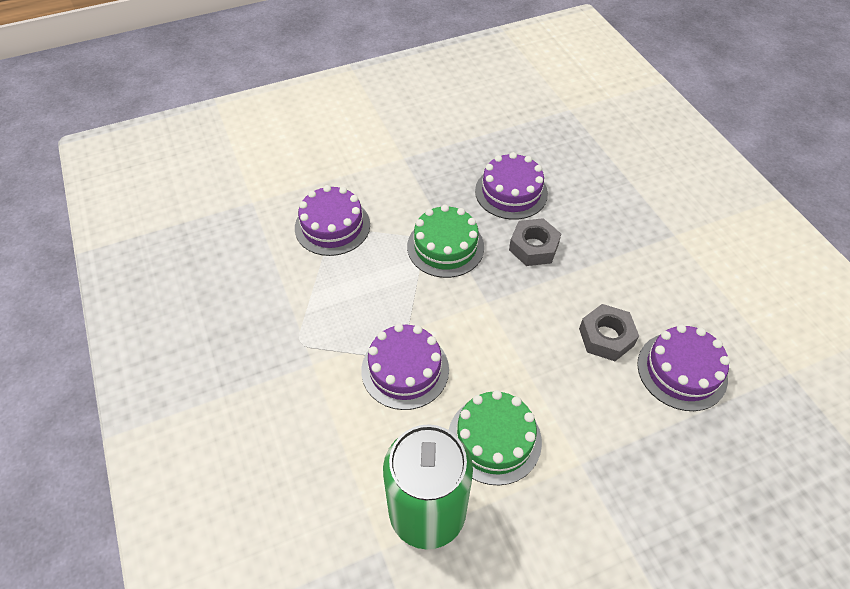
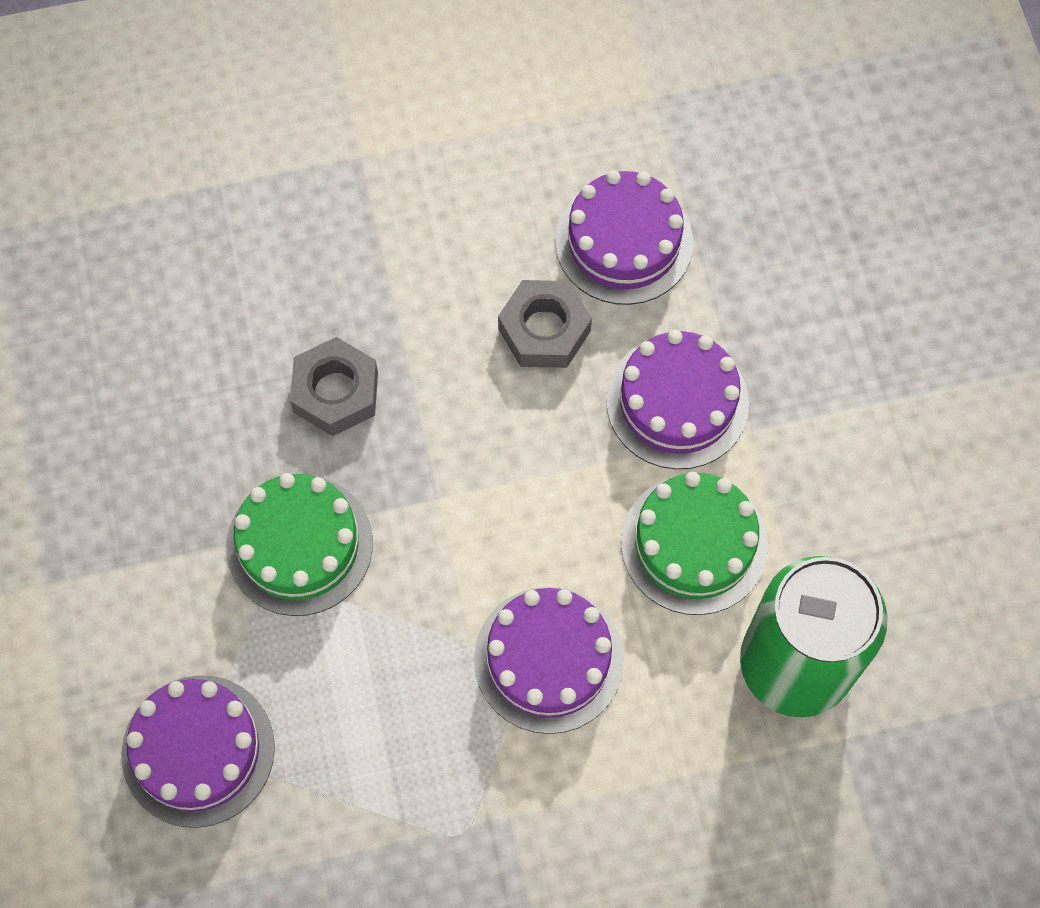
camera: 80 degrees left, 15 degrees up
(511, 192) = (193, 398): purple cake -> purple cake (677, 402)

